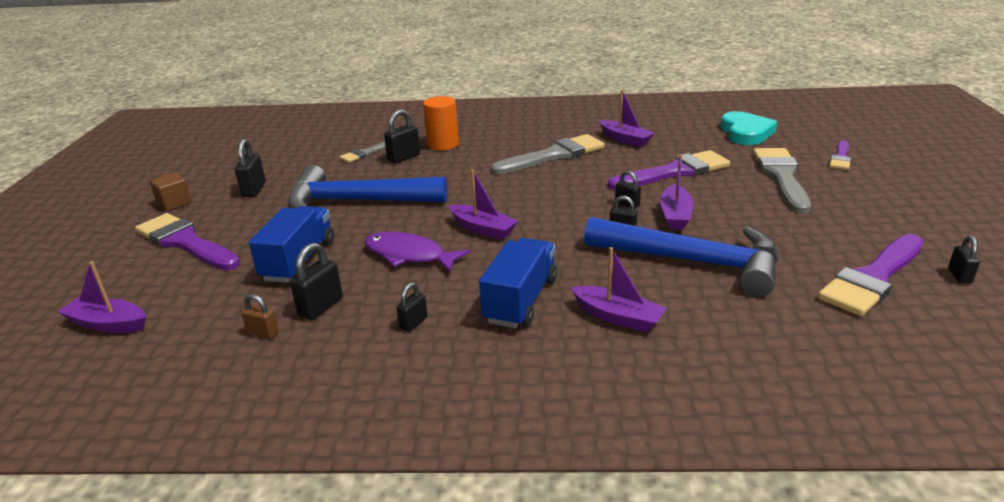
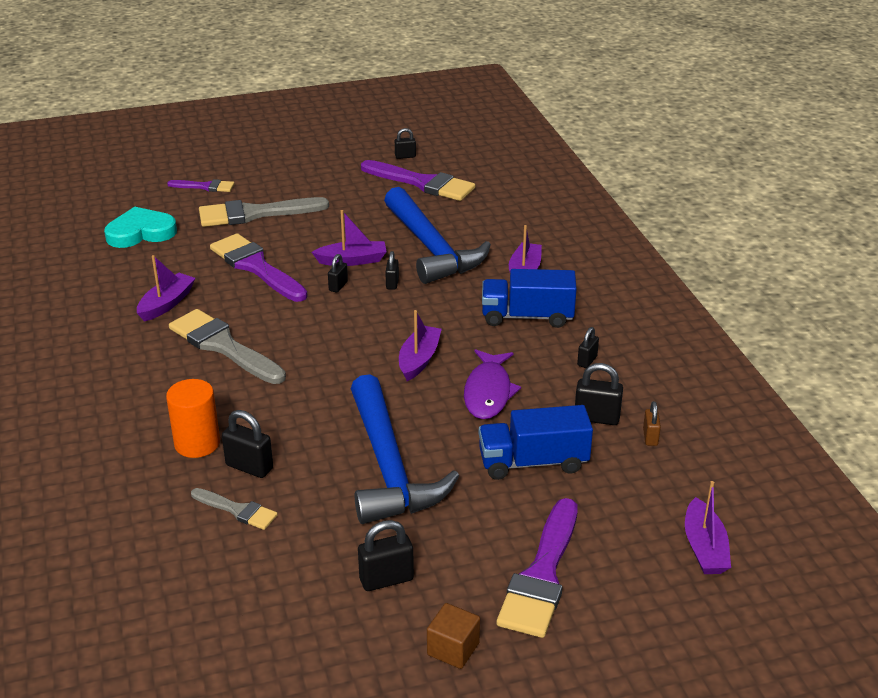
camera: 110 degrees left, 5 degrees up
(413, 323) = (587, 361): black padlock -> black padlock turned 75 degrees counterclockwise
(692, 262) = (431, 248): blue hammer -> blue hammer turned 150 degrees clockwise

